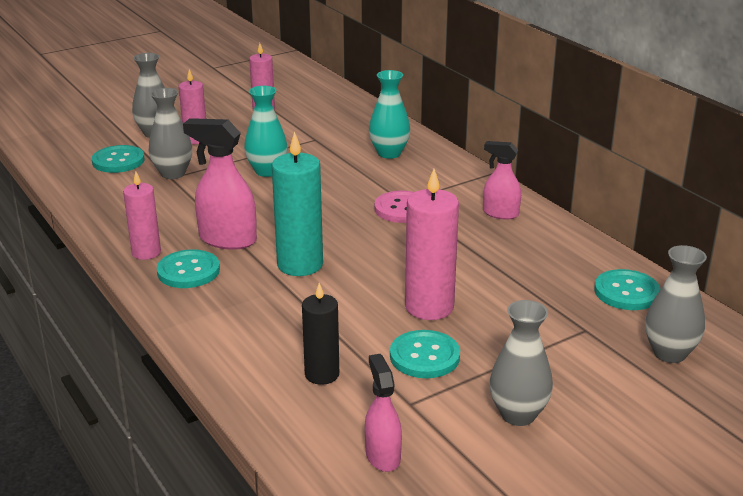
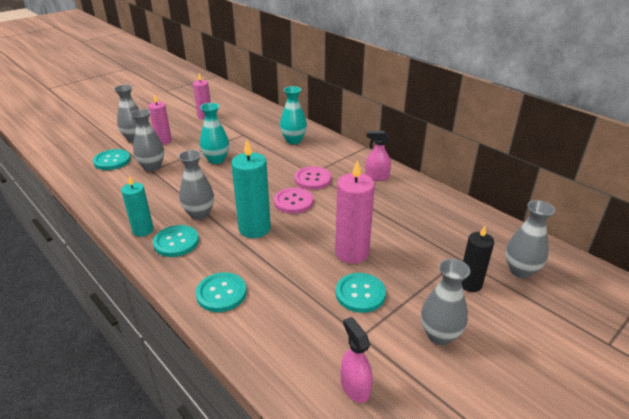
camera: 10 degrees left, 5 degrees up
(146, 252) = (143, 230): pink candle -> turquoise candle
(227, 240) = (199, 214): pink spray bottle -> grey vase
(322, 374) = (291, 318): black candle -> black candle (470, 284)
(365, 236) = (293, 202): none -> pink button
(626, 292) = (475, 226): turquoise button -> turquoise button (221, 293)

